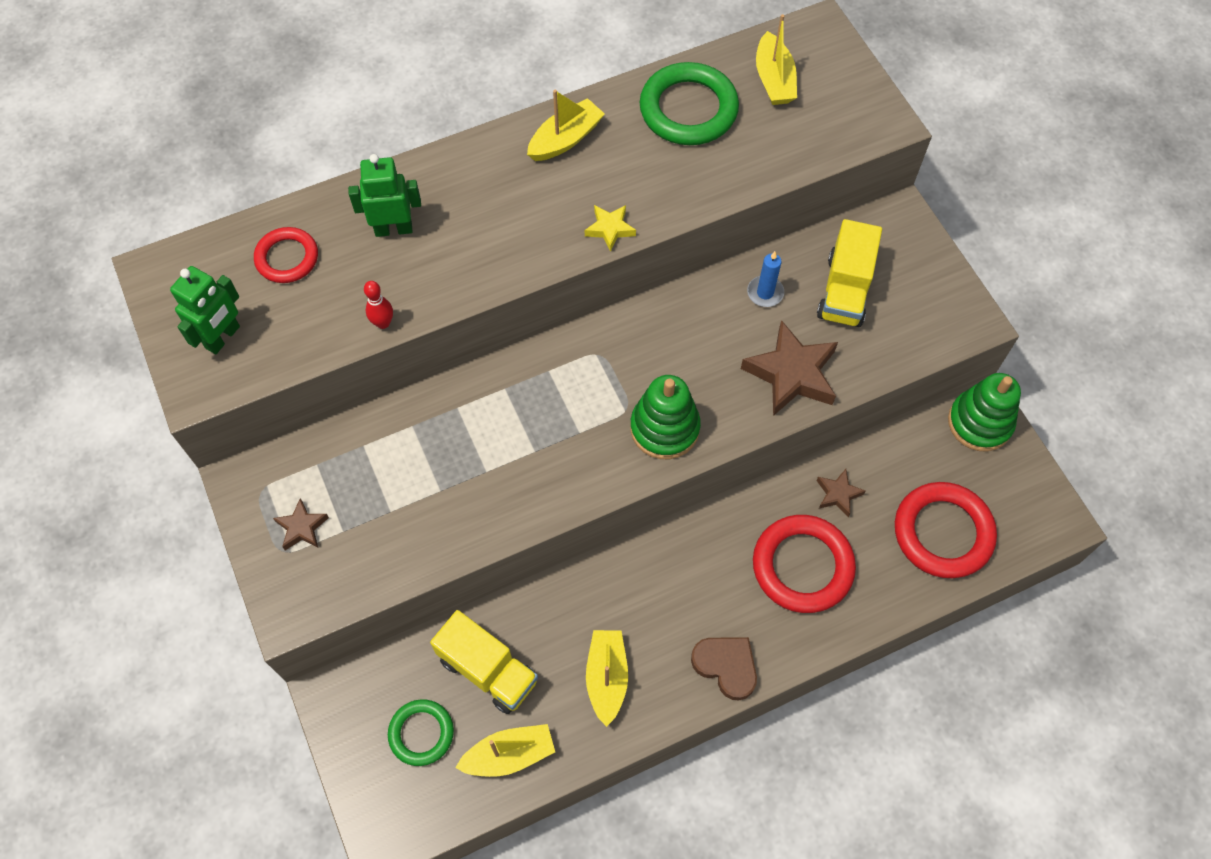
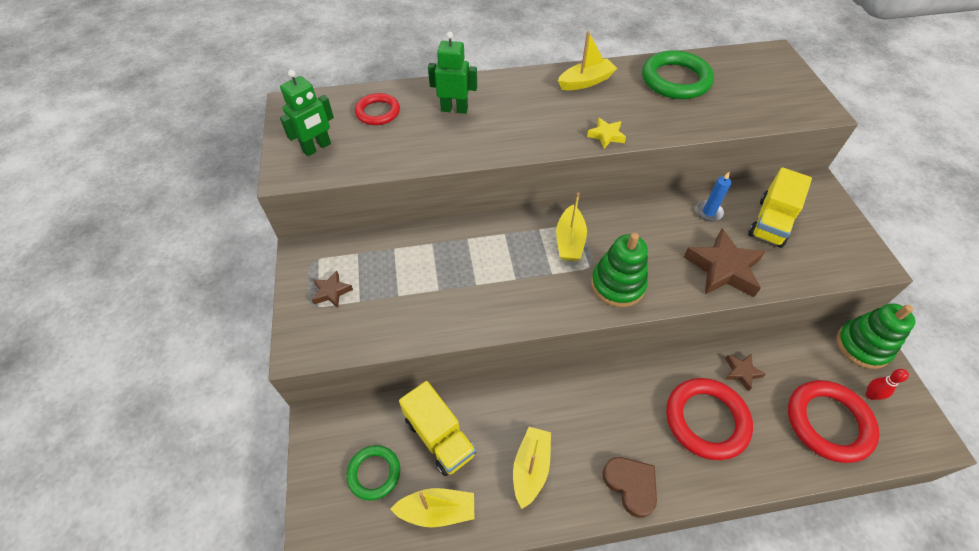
camera: 15 degrees right, 10 degrees down
(383, 323) = (428, 160): red bowling pin -> red bowling pin (870, 395)
(774, 79) = (739, 74): yellow boat -> yellow boat (569, 241)

